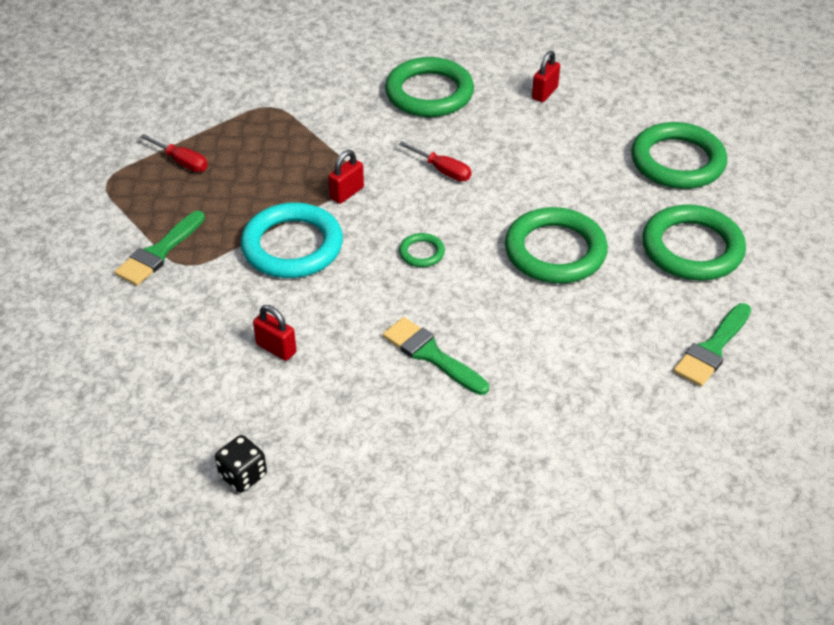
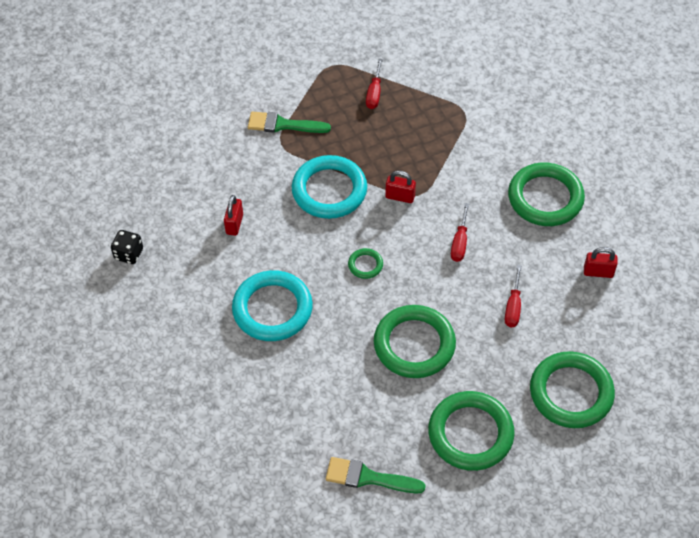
camera: 65 degrees right, 10 degrees up
(431, 355) = (272, 309): green brush -> turquoise ring
(550, 162) = (513, 306): none -> red screwdriver

